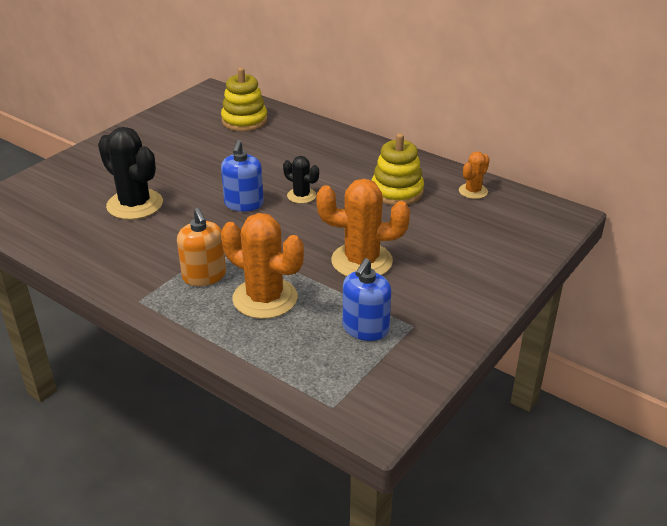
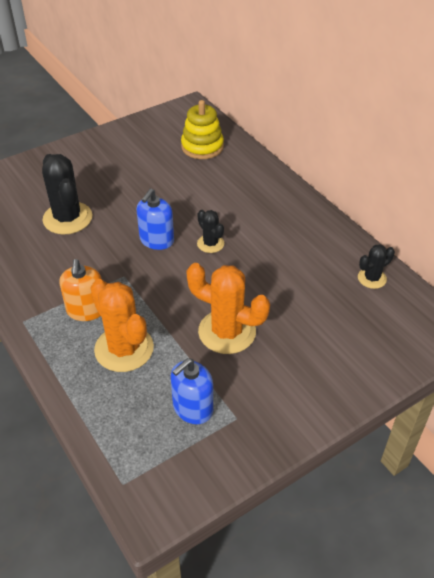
camera: 20 degrees right, 10 degrees up
(397, 192) = (299, 261): yellow stacking toy -> none
(473, 191) = (372, 278): orange cactus -> black cactus

